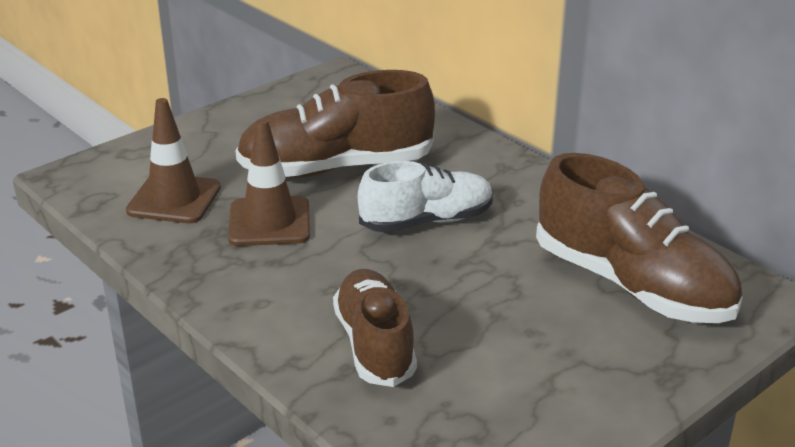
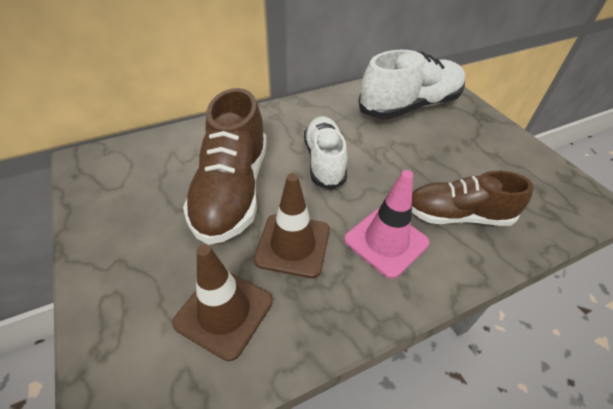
camera: 75 degrees left, 15 degrees up
(300, 286) = (386, 241): none -> pink traffic cone
(632, 285) = (409, 106): brown shoe -> white shoe

